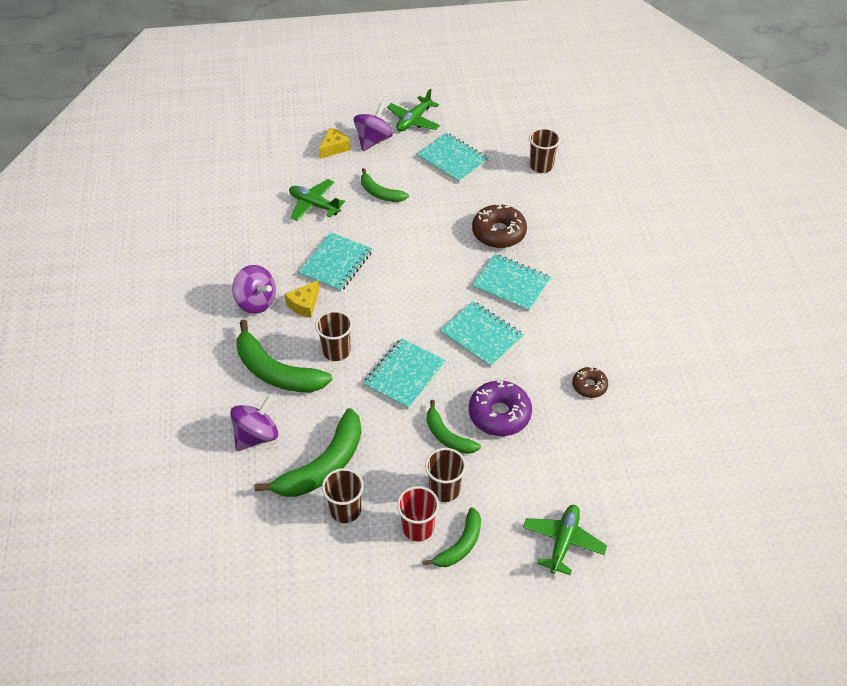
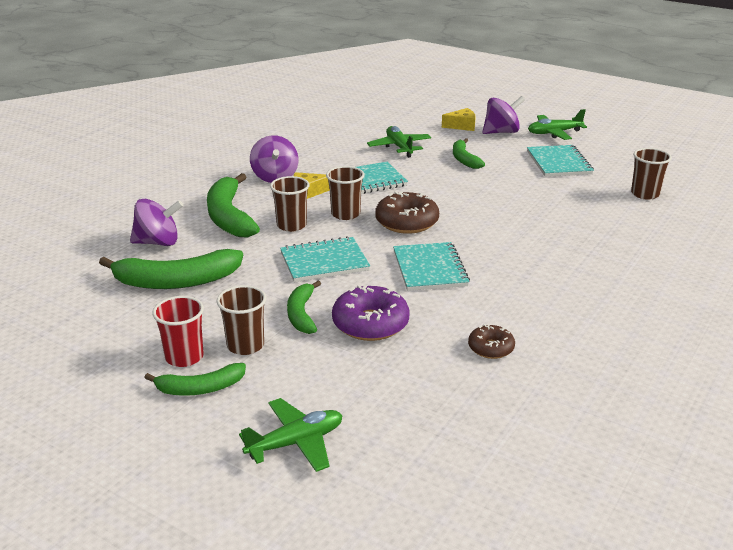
camera: 40 degrees right, 20 degrees down
(345, 510) = (148, 315): brown cup -> brown cup (345, 214)
(498, 233) = (541, 216): brown donut -> brown donut (406, 222)
(511, 284) = (507, 250): turquoise notebook -> none

